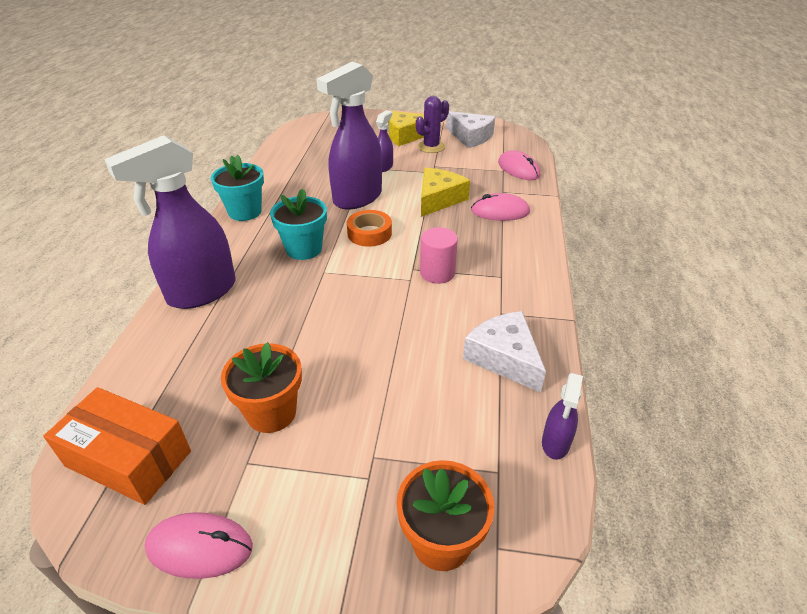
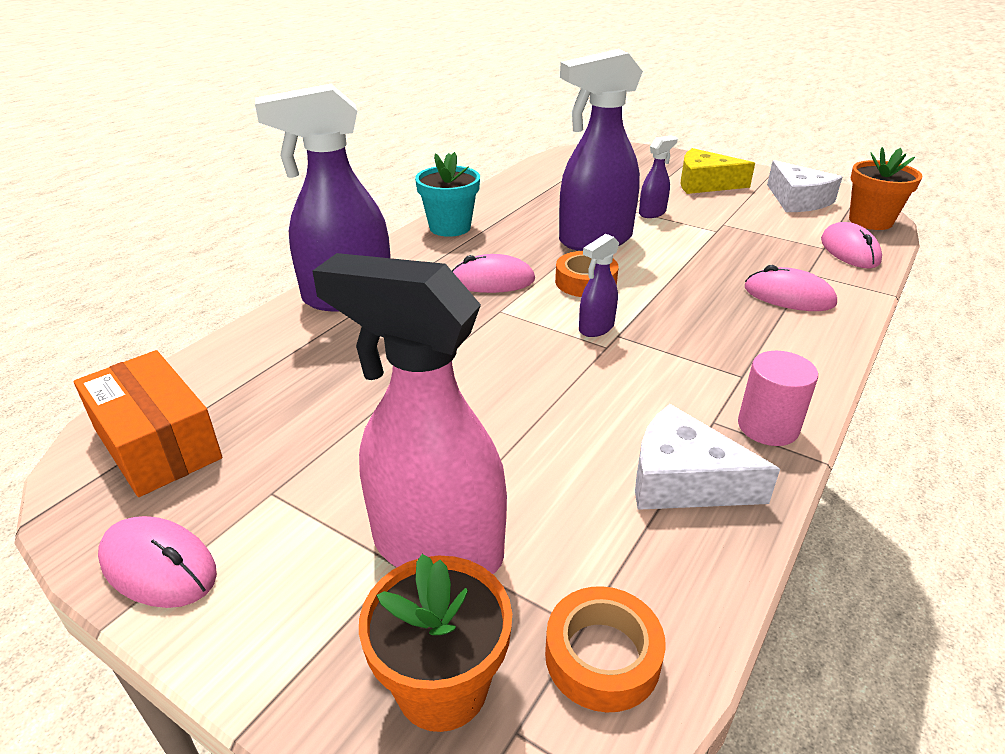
camera: 25 degrees right, 5 degrees down
(271, 412) = (335, 447): orange flower pot -> orange flower pot (870, 221)
(304, 249) = (492, 280): turquoise flower pot -> pink mouse
(384, 457) = (435, 547): none -> pink spray bottle
(431, 147) = (732, 202): purple cactus -> none
(437, 273) = (649, 348): pink cylinder -> pink cylinder (768, 427)
(438, 199) = (705, 263): yellow cheese -> none
(504, 357) = (683, 480): white cheese -> white cheese turned 60 degrees counterclockwise
(518, 484) = (602, 656): none -> orange tape
(555, 443) = (695, 623): purple spray bottle -> purple spray bottle (596, 328)

